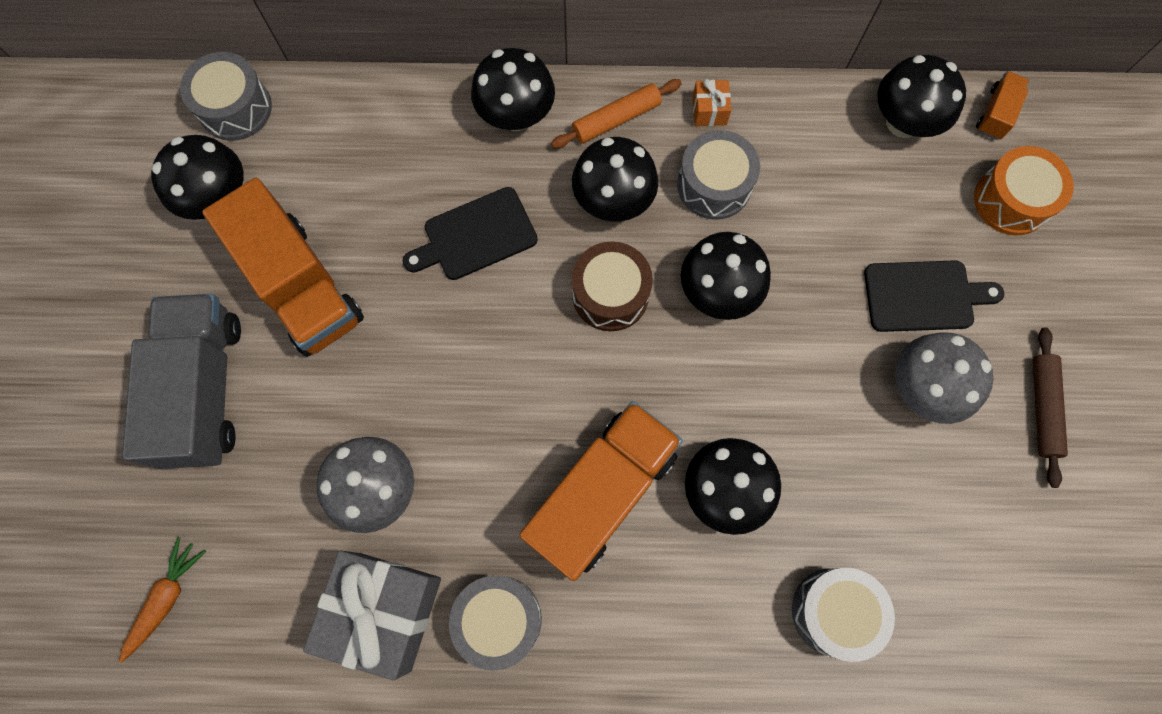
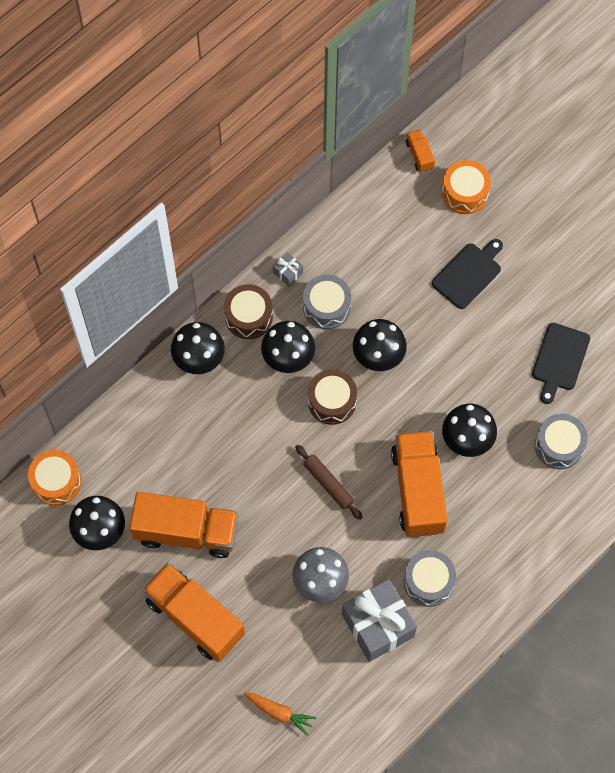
camera: 45 degrees left, 5 degrees down
(166, 598) = (279, 713): orange carrot -> orange carrot turned 135 degrees clockwise
(204, 390) = (195, 617): grey truck -> orange truck
(235, 108) = (56, 482): grey drum -> orange drum
(475, 236) = (242, 432): black cutting board -> black cutting board (559, 359)
(616, 119) = (248, 317): orange rolling pin -> brown drum
(709, 110) = (288, 272): orange gift -> grey gift
(903, 122) = (382, 197): black mushroom -> none
(922, 388) = (506, 316): grey mushroom -> none
(1042, 408) = (563, 278): brown rolling pin -> brown rolling pin (328, 484)

